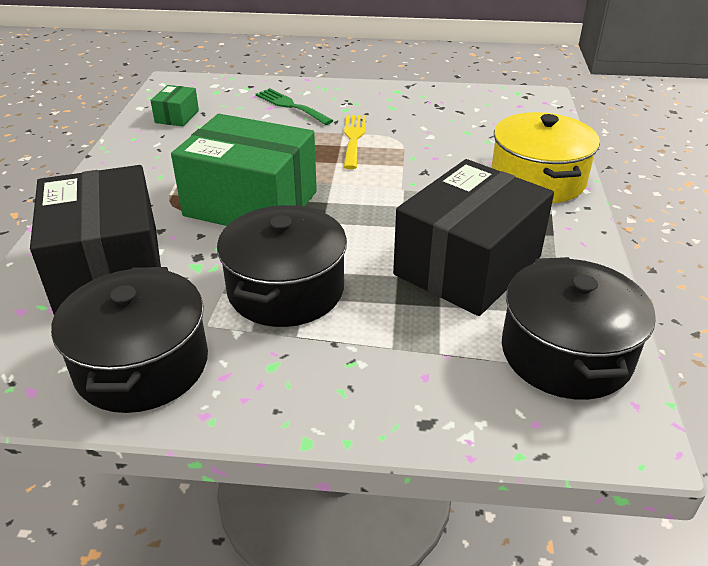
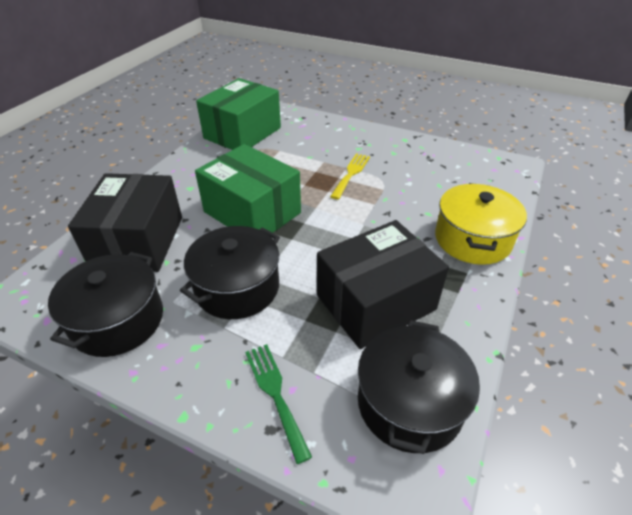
camera: 20 degrees right, 5 degrees up
(177, 116) = (242, 133): green box -> green box, size x2.35
(290, 106) = (321, 138): green fork -> green fork (275, 394)

